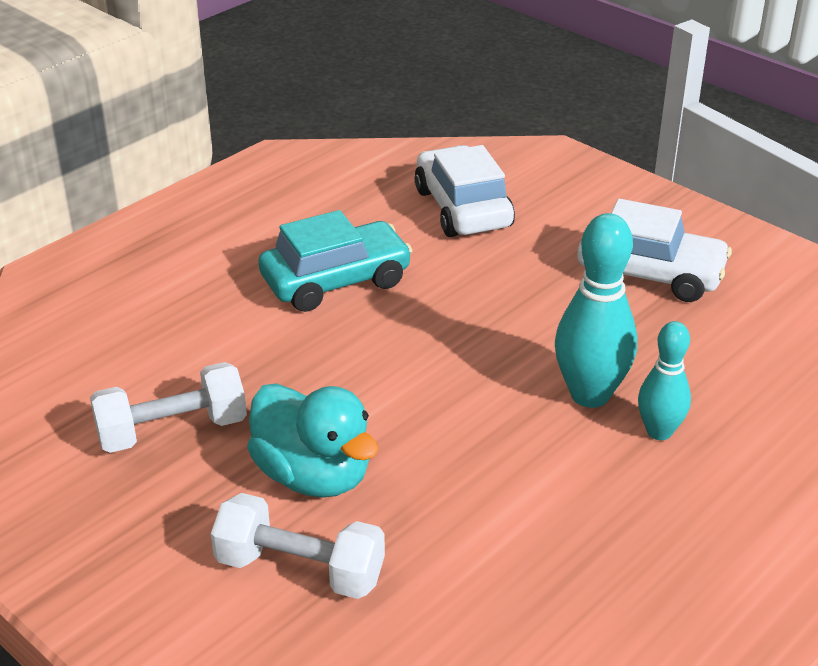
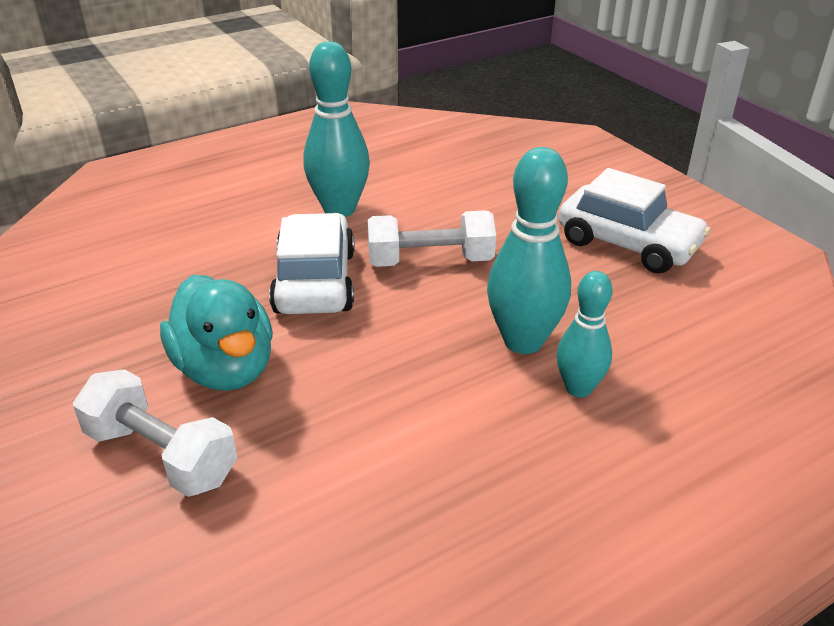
camera: 15 degrees right, 0 degrees up
(172, 430) = (129, 308): white dumbbell -> white dumbbell (430, 261)
(336, 281) = (339, 209): turquoise car -> turquoise bowling pin
(462, 208) = (479, 168): white car -> white car (315, 281)

